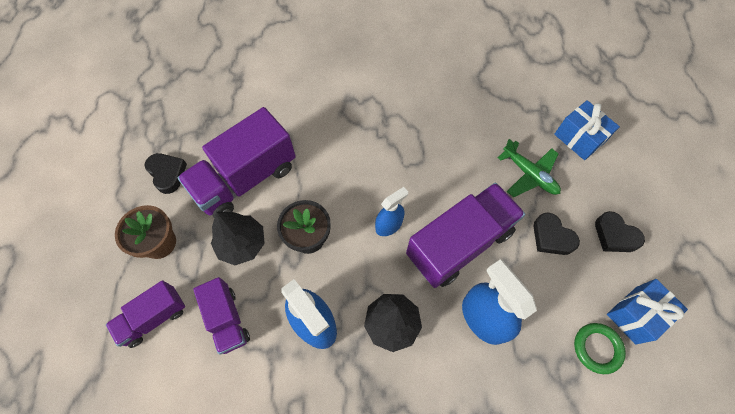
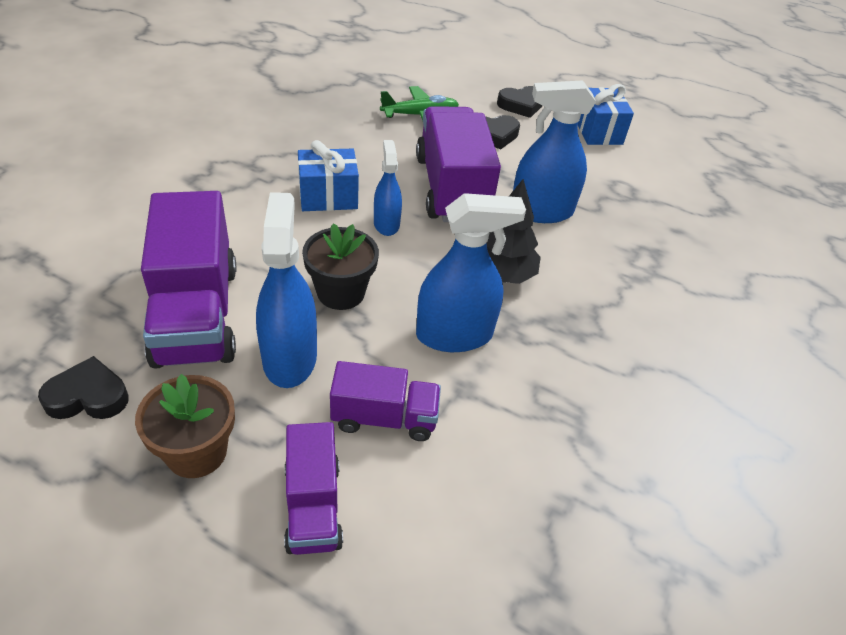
camera: 65 degrees left, 20 degrees down
(242, 244) = (289, 357): black tree -> blue spray bottle
(579, 138) = (412, 74): blue gift -> blue gift (328, 196)
(597, 348) = (614, 164): green ring -> none

